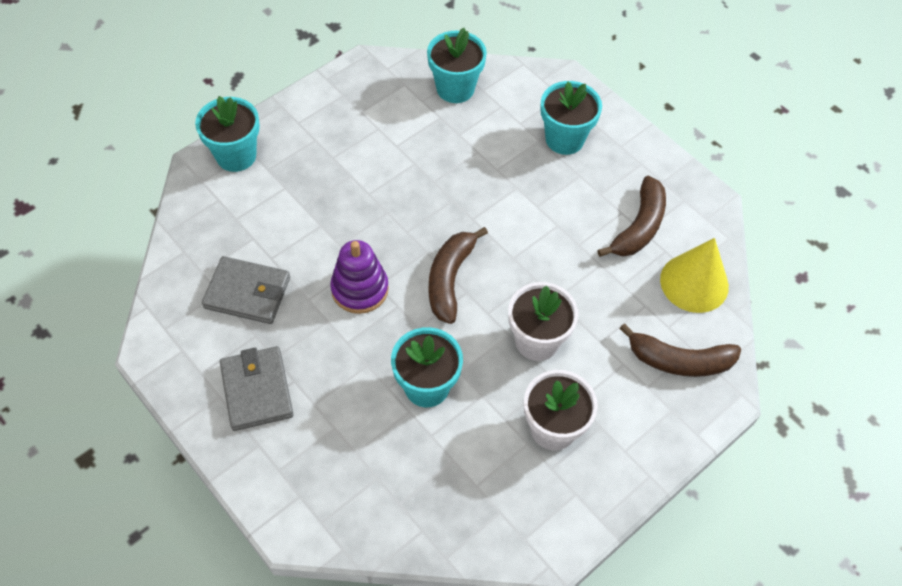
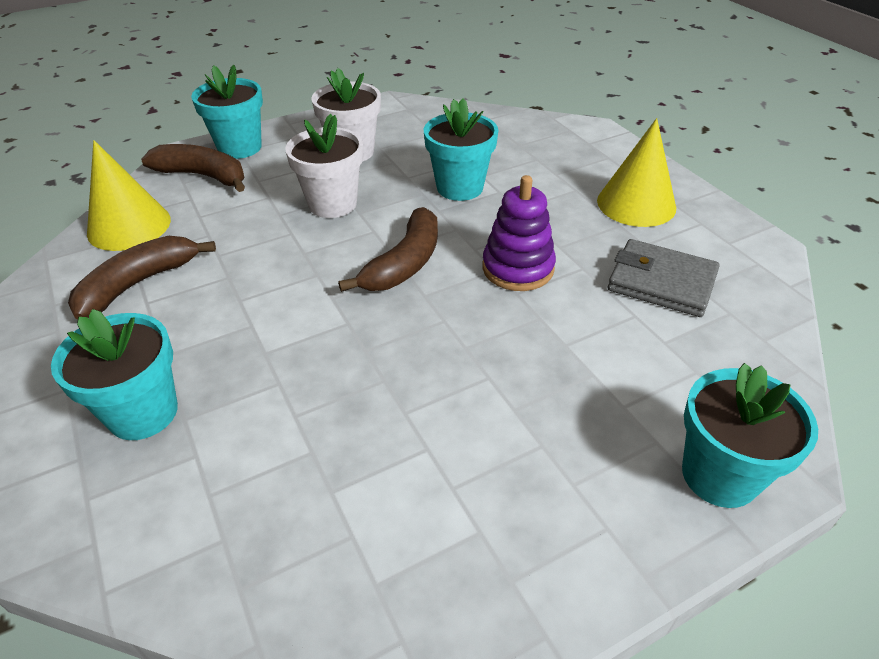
camera: 165 degrees left, 15 degrees down
(257, 390) = (636, 204): grey wallet -> yellow cone
(455, 88) = (275, 552): turquoise flower pot -> turquoise flower pot (240, 147)

